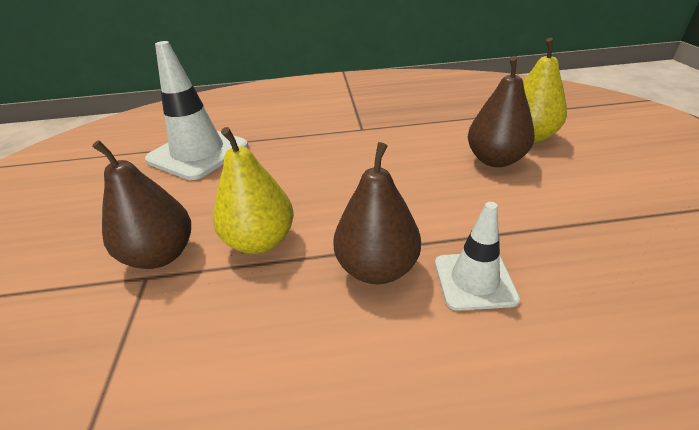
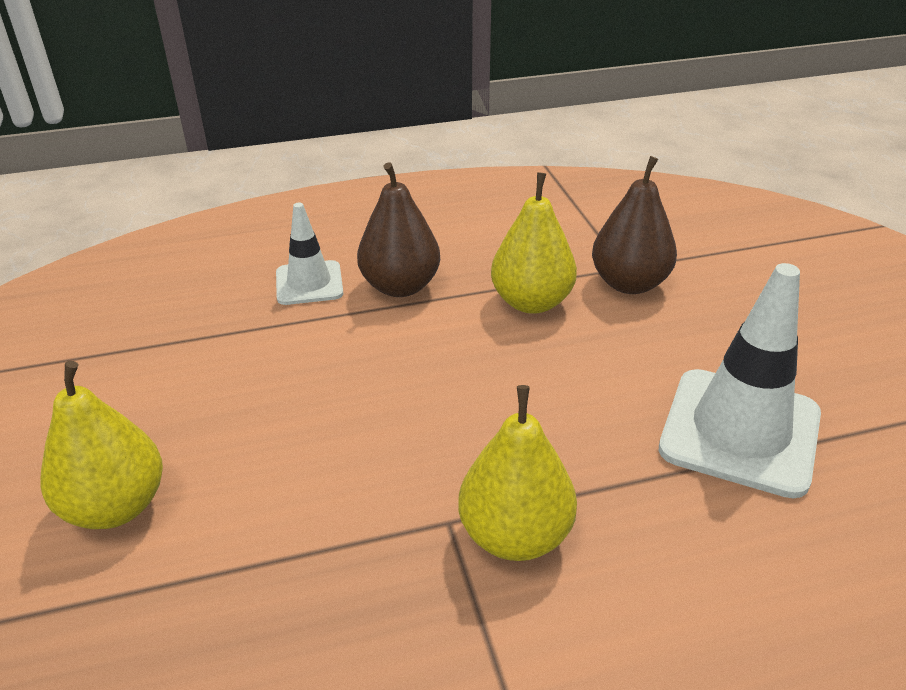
camera: 170 degrees right, 0 degrees up
(333, 124) = (515, 535): none -> yellow pear
(495, 160) = (212, 440): brown pear -> none

